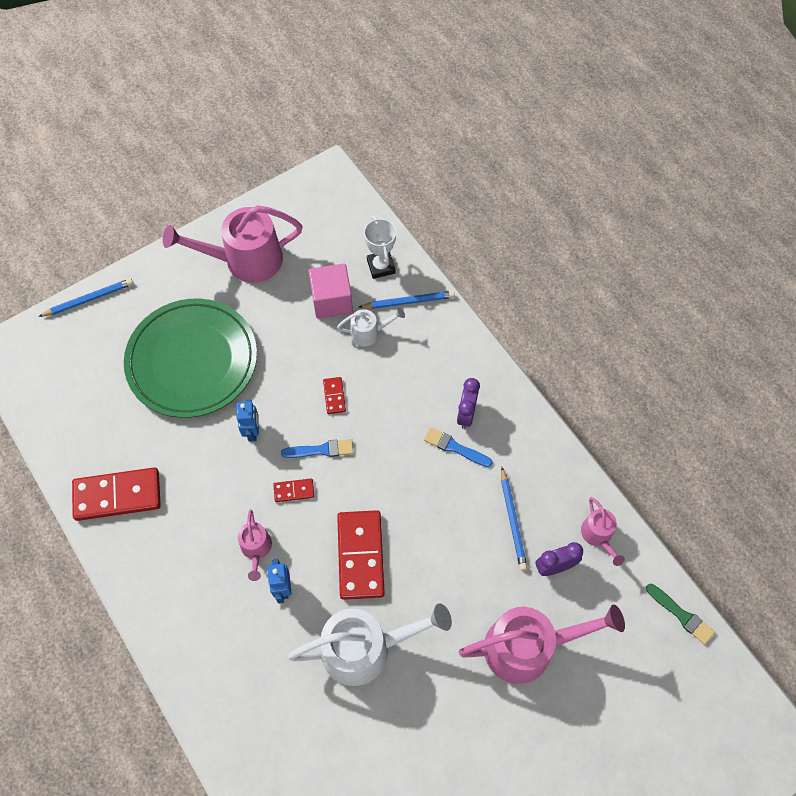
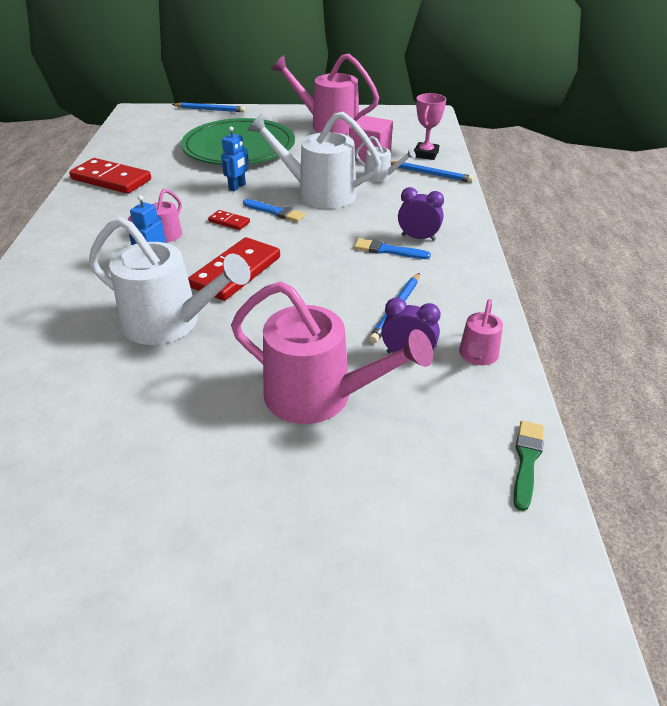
camera: 35 degrees right, 25 degrees down
(334, 396) = (318, 193): red domino -> white watering can
(381, 266) = (425, 154): white trophy -> pink trophy
(455, 447) = (388, 250): blue brush -> blue brush turned 45 degrees counterclockwise
(466, 414) = (418, 238): purple clock -> purple clock turned 60 degrees clockwise
(681, 615) = (527, 461): green brush -> green brush turned 150 degrees counterclockwise

